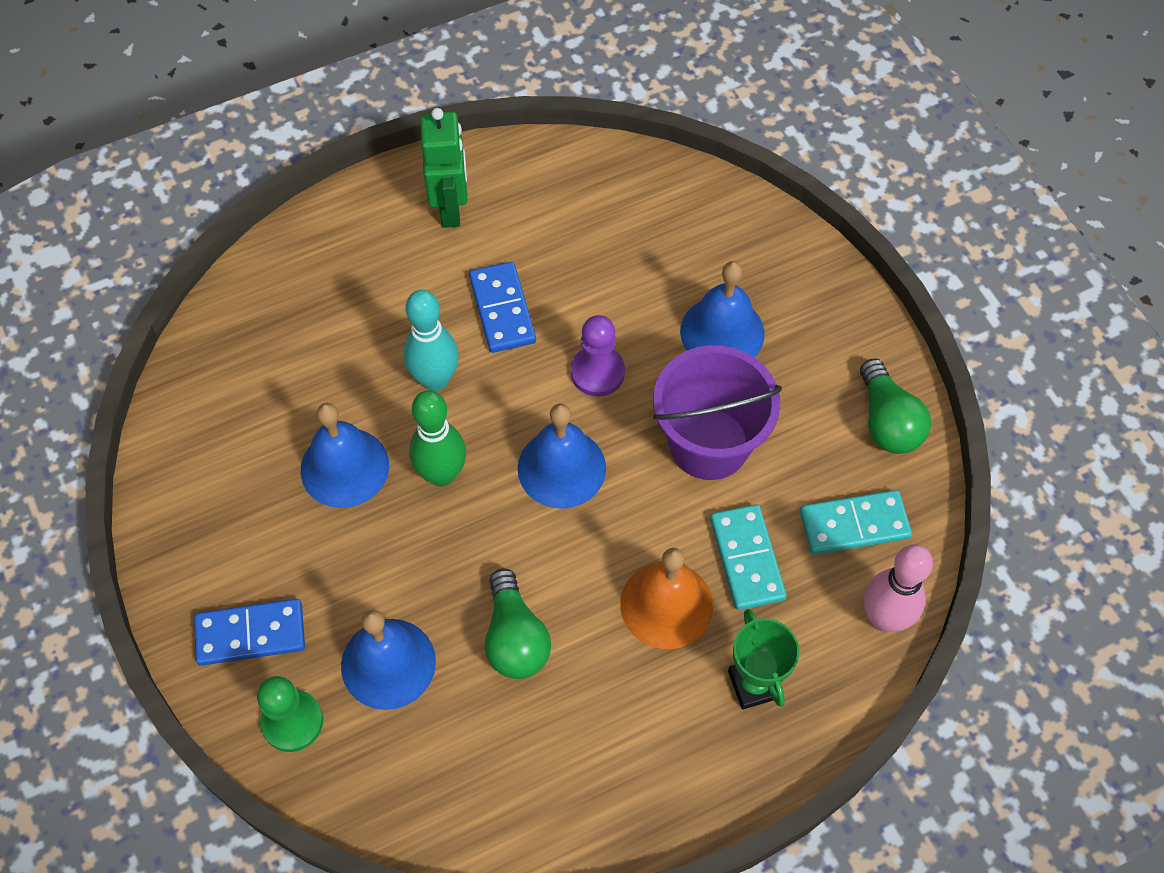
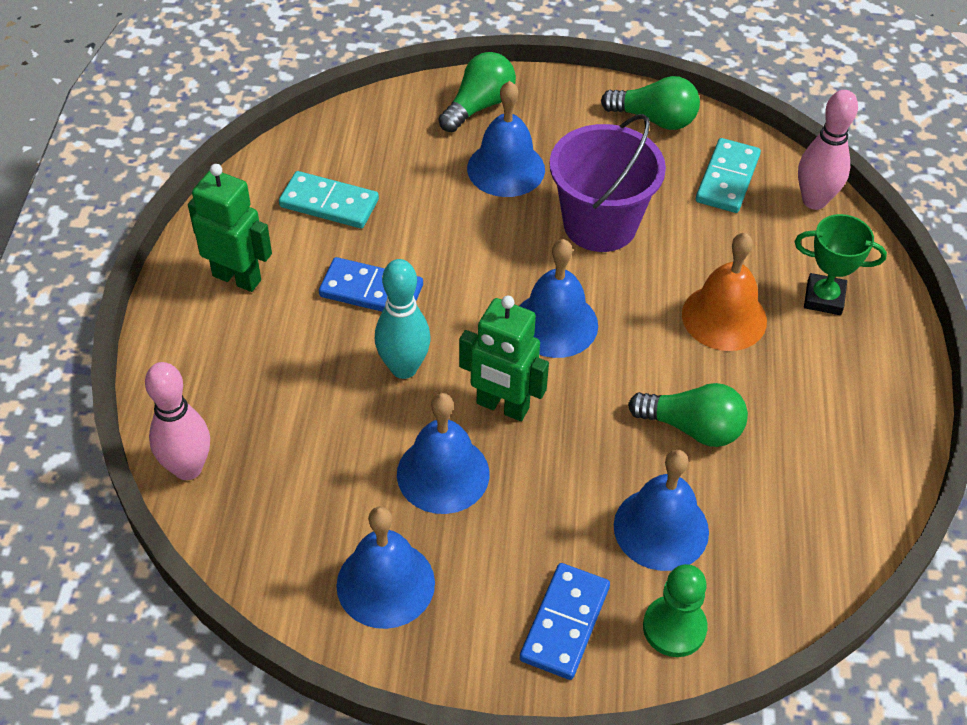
camera: 60 degrees left, 10 degrees down
(216, 484) = (385, 583): none -> blue bell
(244, 290) = (188, 468): none -> pink bowling pin
(442, 474) = (502, 406): green bowling pin -> green robot
(597, 372) = (483, 259): purple pawn -> none
(747, 559) = (716, 251): turquoise domino -> turquoise domino (329, 203)
(786, 268) = (479, 106): none -> green light bulb

